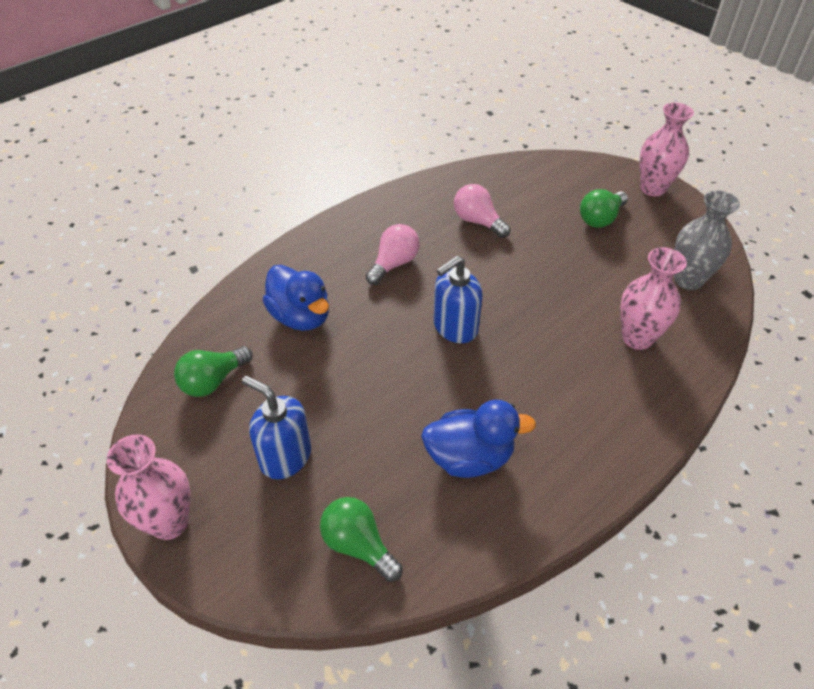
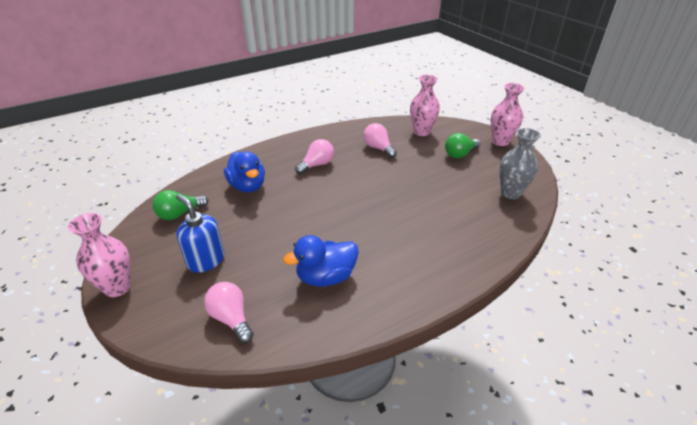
camera: 10 degrees right, 10 degrees down
(358, 545) = (231, 318): green light bulb -> pink light bulb
(455, 327) = (343, 202): blue soap dispenser -> none
(469, 457) = (326, 277): blue duck -> blue duck turned 150 degrees clockwise
(637, 338) = (465, 222): pink vase -> pink vase (421, 132)

